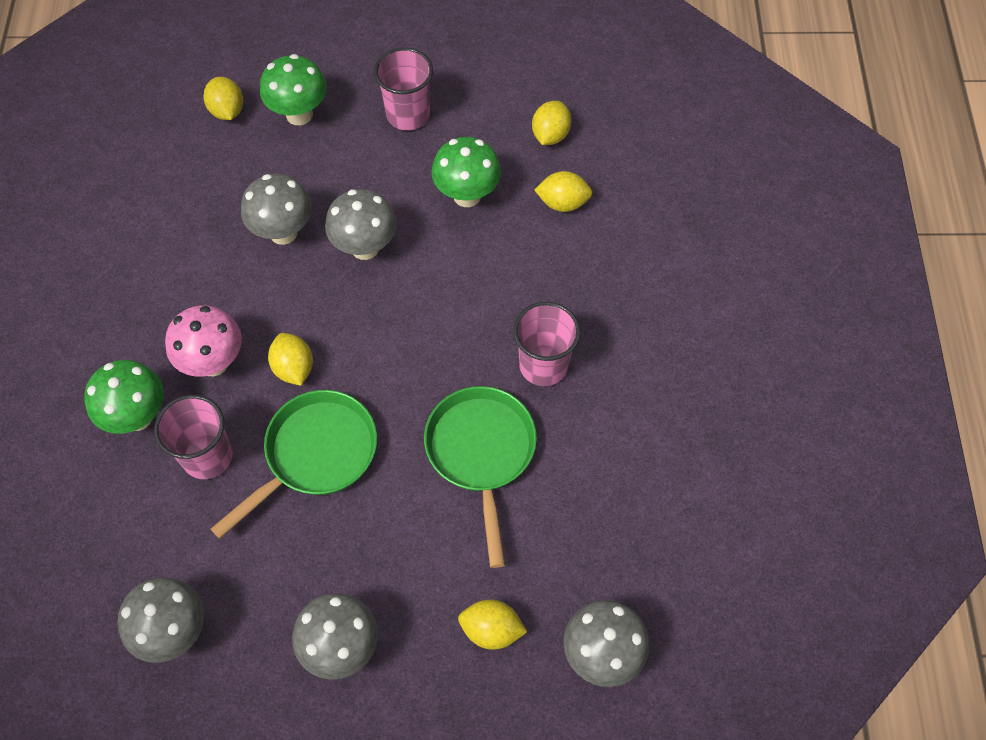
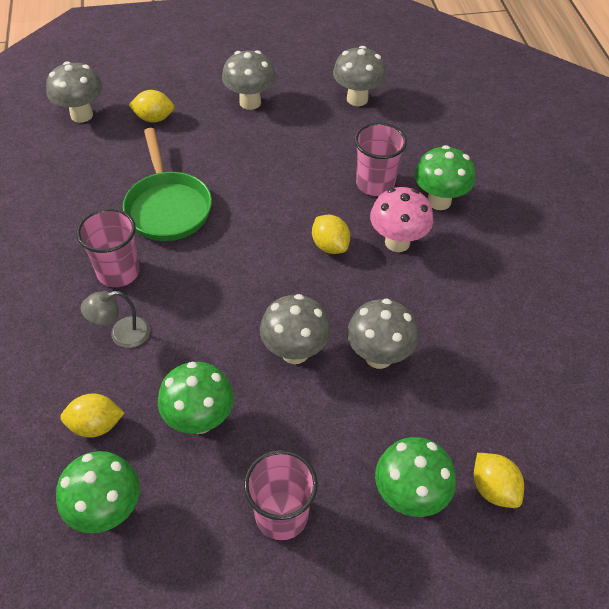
camera: 170 degrees right, 10 degrees down
(315, 454) = (295, 193): green pan -> none
(539, 288) = (122, 335): none -> grey lamp
(550, 135) = (108, 511): yellow lemon -> green mushroom

